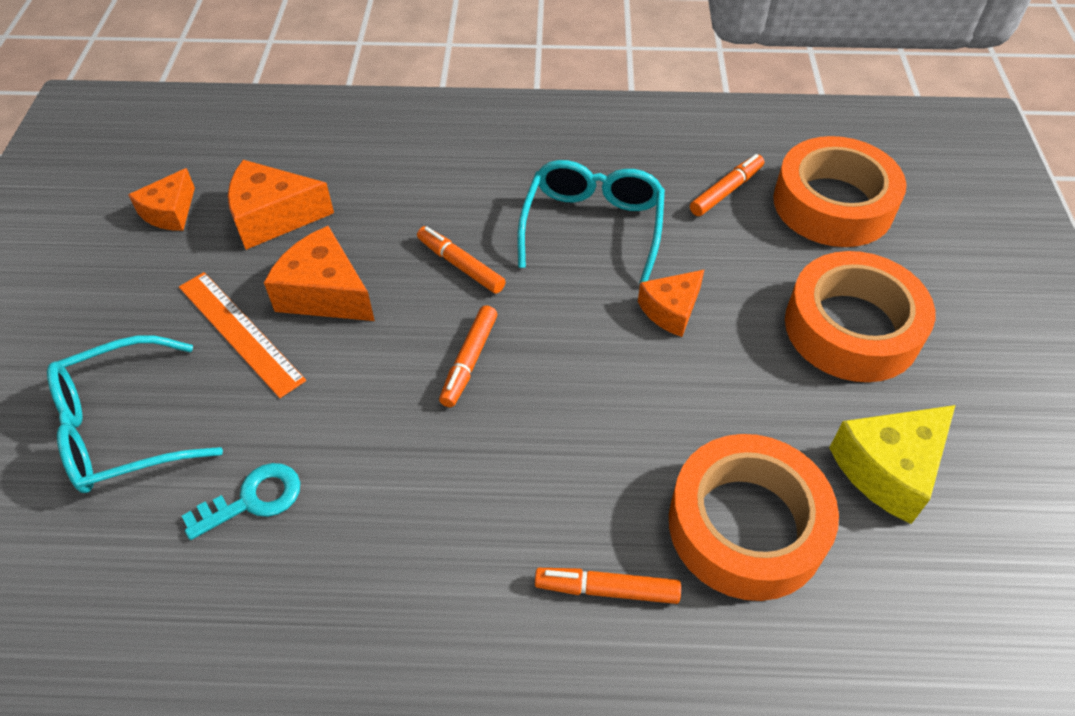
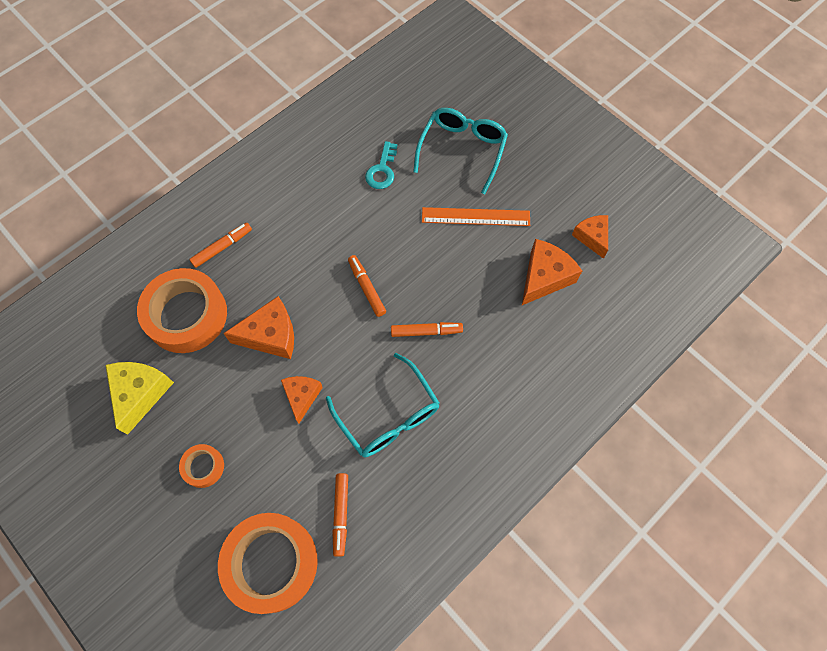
camera: 135 degrees right, 15 degrees up
(325, 293) = (467, 263): orange cheese -> orange cheese (271, 335)
(851, 328) = (203, 467): orange tape -> orange tape, size x0.47

